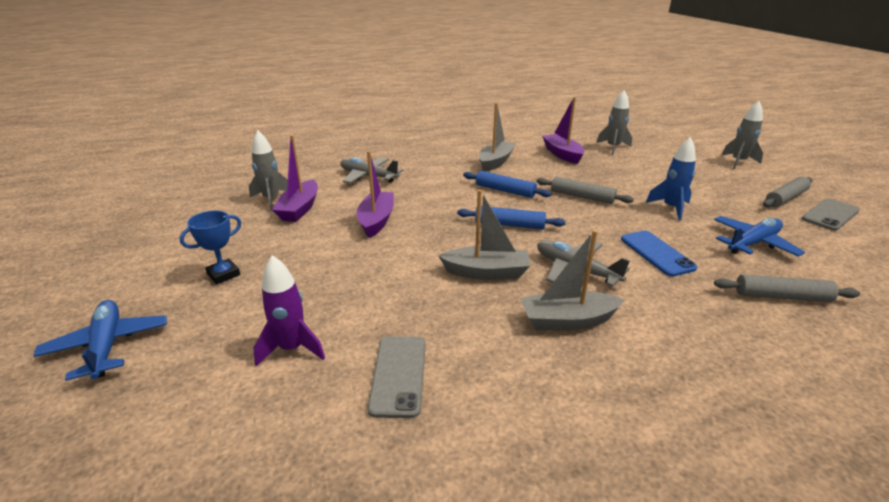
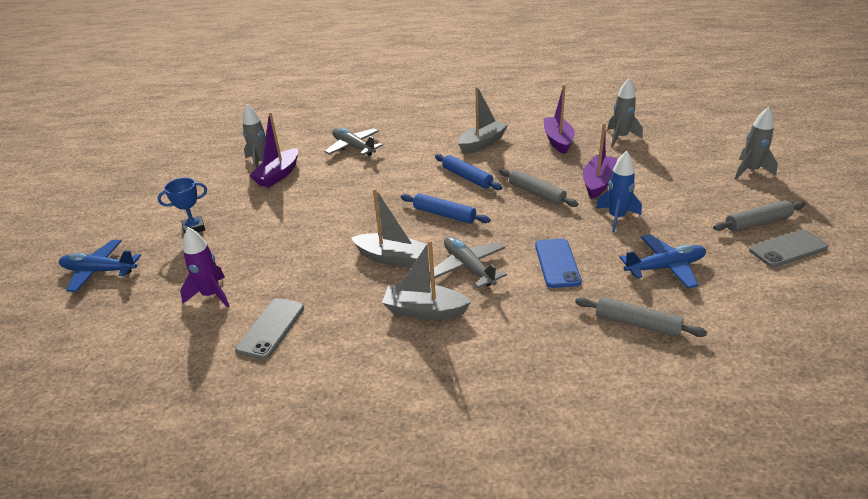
camera: 20 degrees right, 5 degrees up
(107, 345) = (99, 271): blue plane -> blue plane turned 75 degrees counterclockwise
(376, 220) = (333, 195): purple boat -> purple boat (598, 183)

